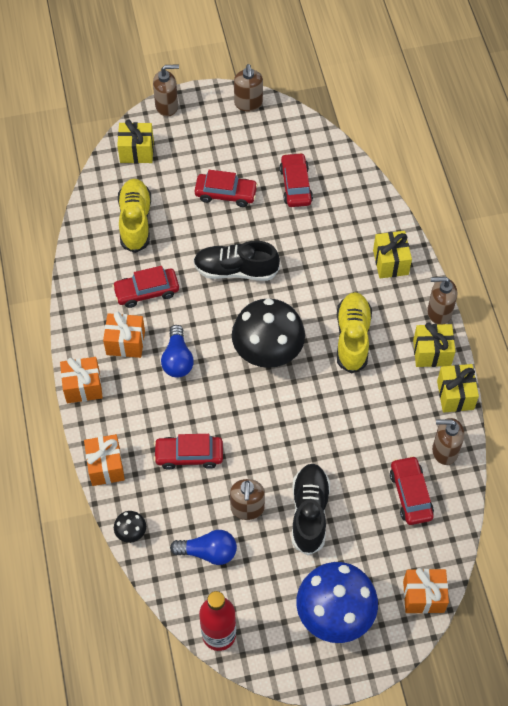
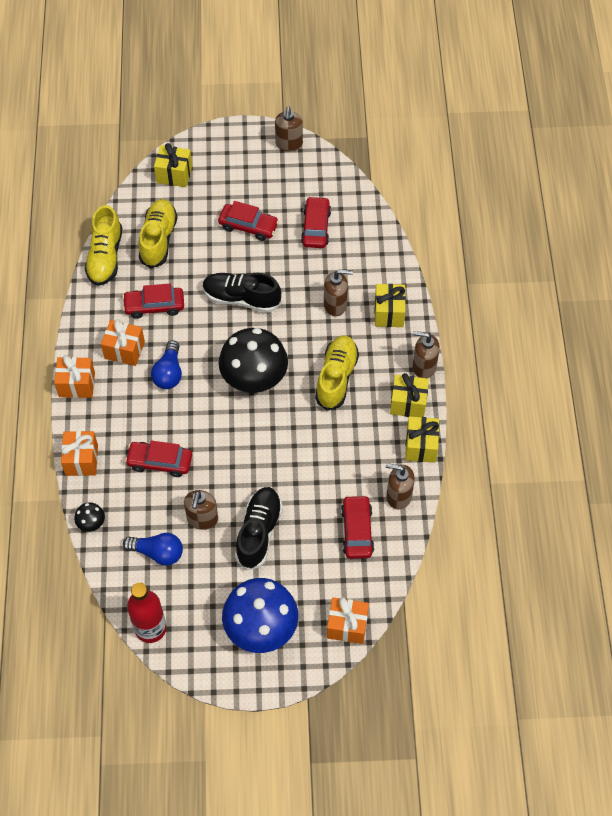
camera: 10 degrees right, 0 degrees up
(83, 248) = (105, 257): none -> yellow shoe
(167, 106) = (212, 136): brown soap dispenser -> brown soap dispenser (335, 305)

